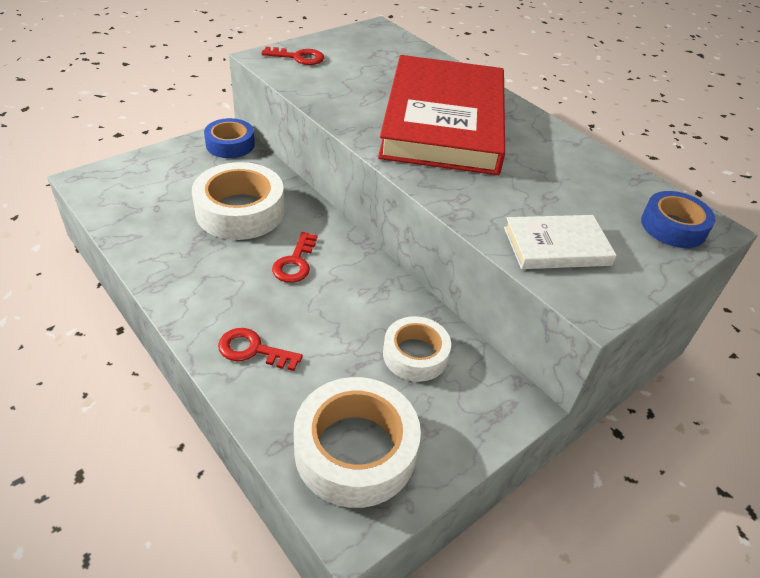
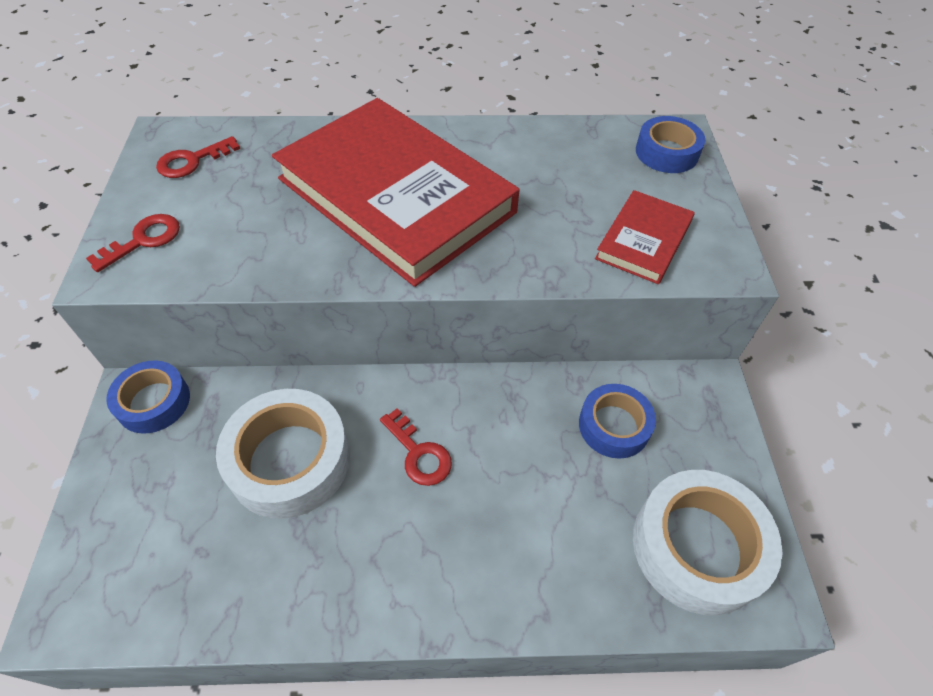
camera: 50 degrees left, 10 degrees up
(253, 350) = (519, 569): red key -> red key (192, 161)
(415, 355) = (614, 426): white tape -> blue tape
(556, 246) = (644, 240): white book -> red book

